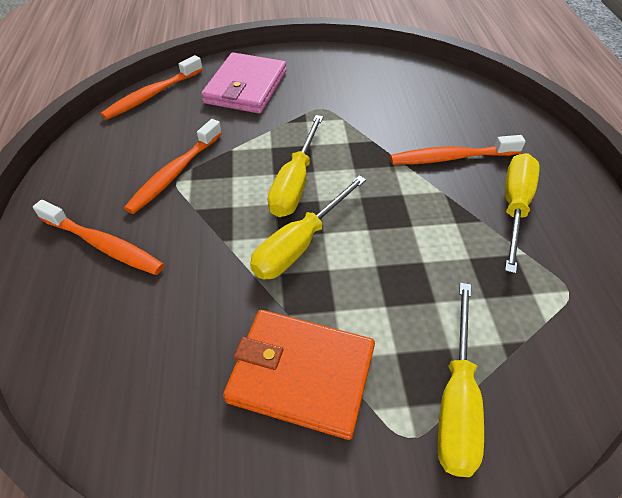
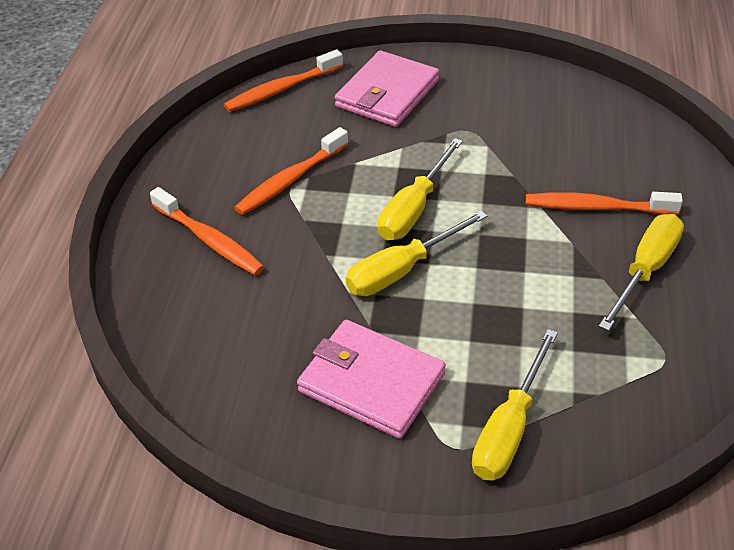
camera: 15 degrees right, 5 degrees down
(301, 374) = (371, 382): orange wallet -> pink wallet

